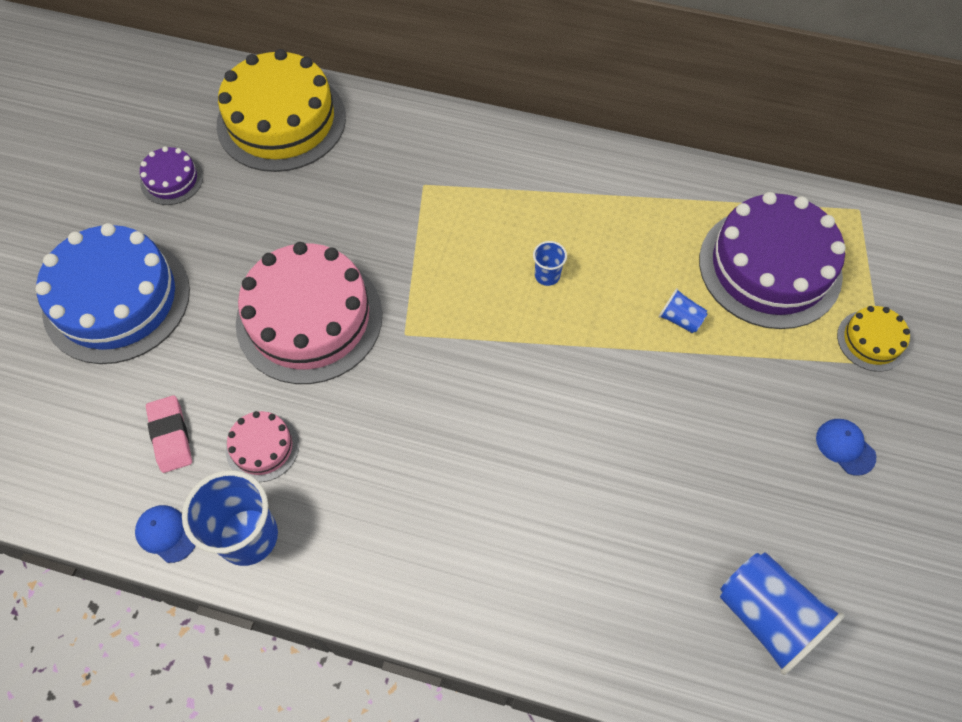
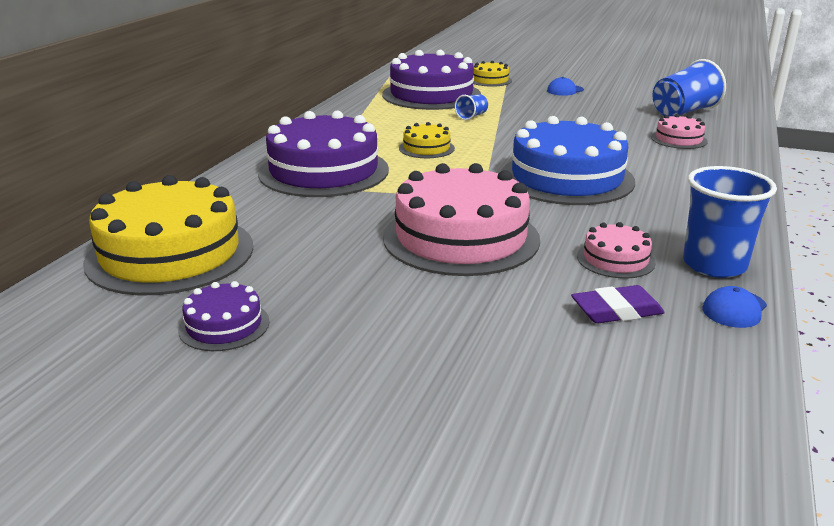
camera: 85 degrees left, 35 degrees down
(117, 299) = (420, 359): blue cake -> blue cake (566, 178)
(171, 436) = (616, 311): pink eraser -> purple eraser
(465, 190) = (324, 171): none -> purple cake
(547, 275) = (426, 148): blue cup -> yellow cake
(629, 581) = (679, 139): none -> pink cake

